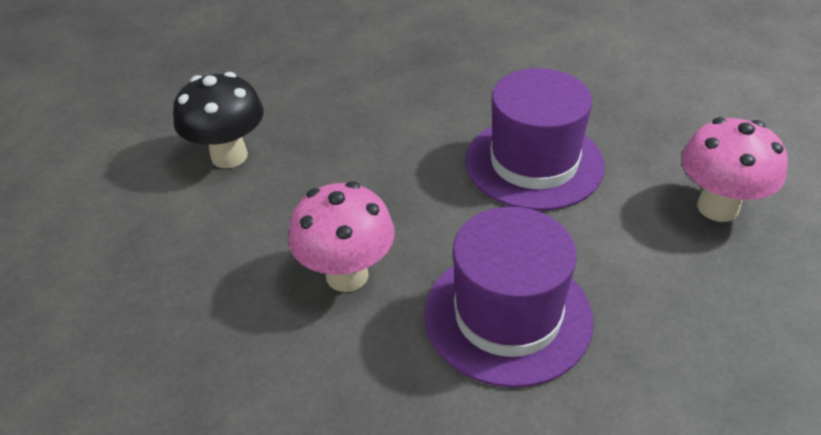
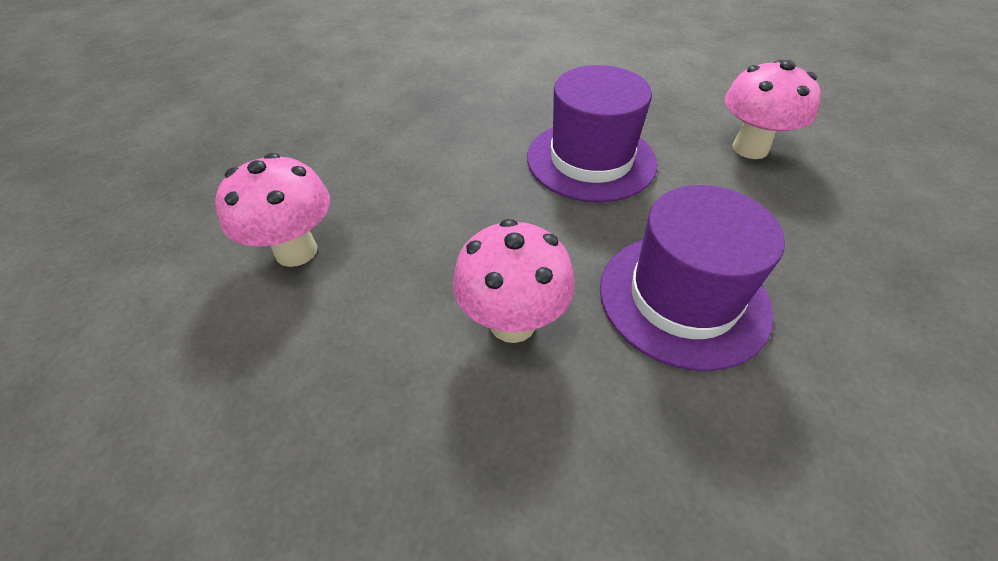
camera: 30 degrees left, 5 degrees up
(229, 156) = (296, 251): black mushroom -> pink mushroom

